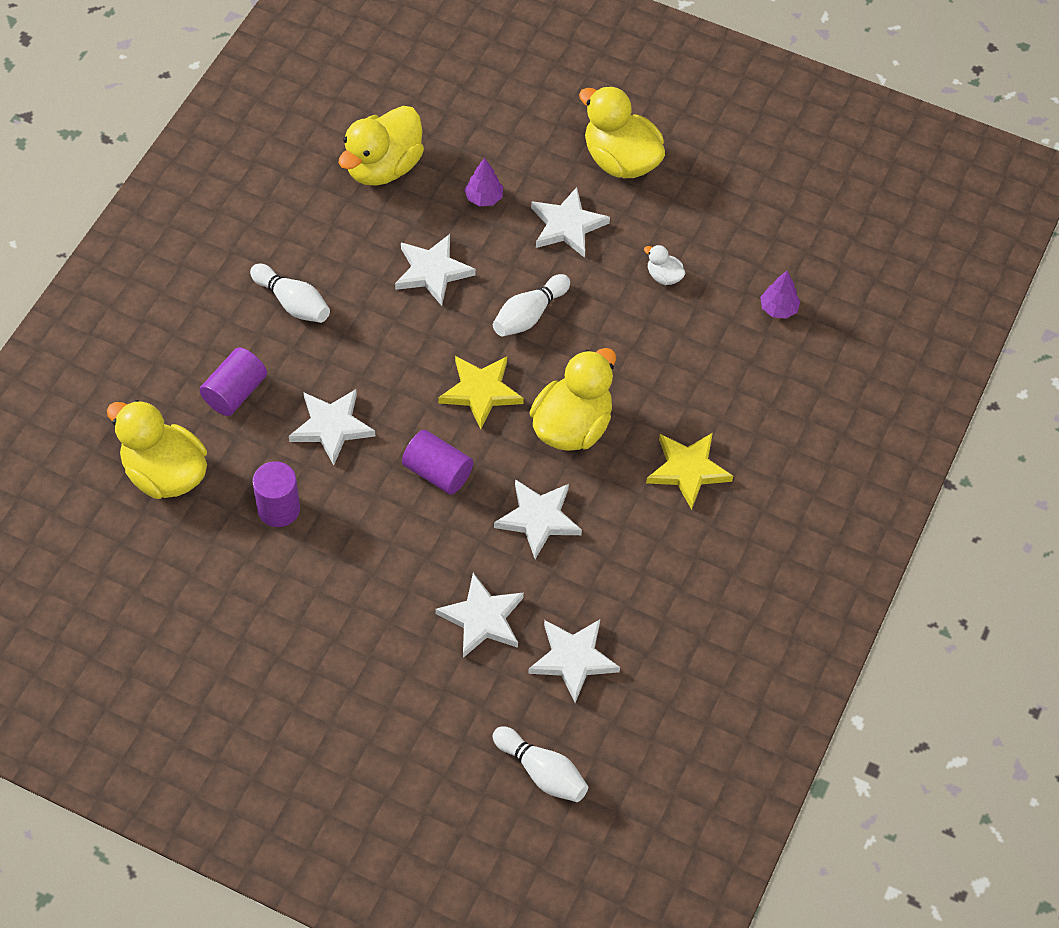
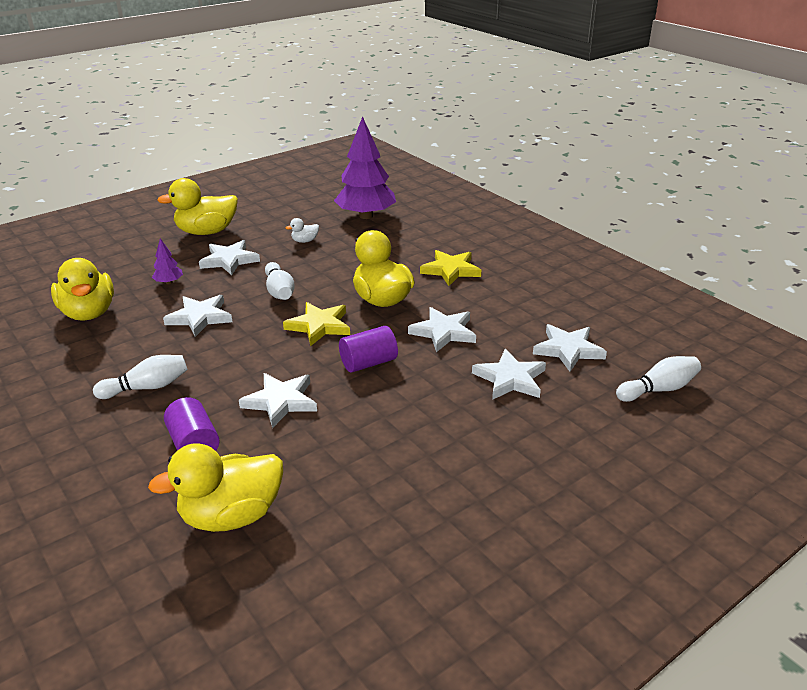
camera: 60 degrees left, 25 degrees down
(278, 509) = (331, 454): purple cylinder -> none
(778, 309) = (366, 216): purple tree -> purple tree, size x2.36

